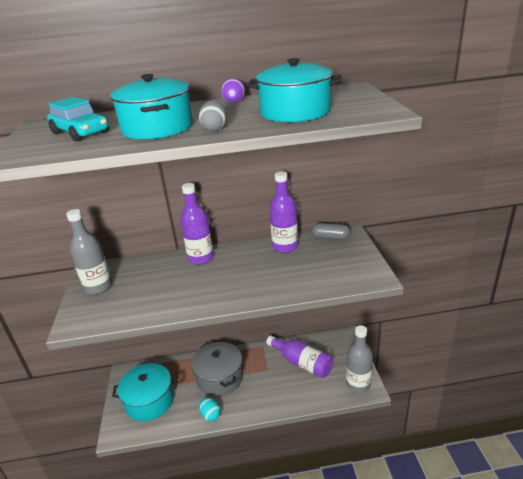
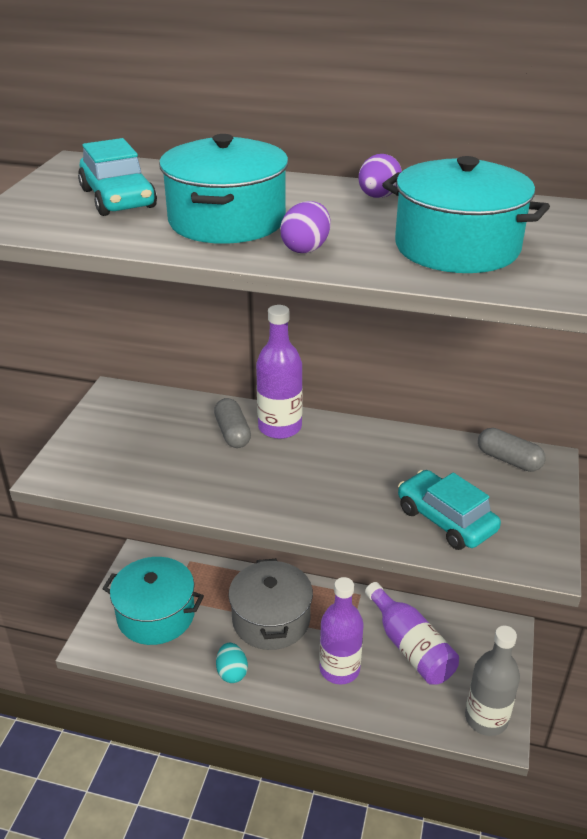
camera: 20 degrees right, 5 degrees up
(98, 287) = (113, 426): grey bottle -> none
(175, 269) = (232, 433): none -> grey capsule
(215, 129) = (306, 248): grey egg -> purple egg
(285, 246) = (422, 451): purple bottle -> purple bottle (339, 669)
(316, 274) = (445, 520): none -> turquoise car

